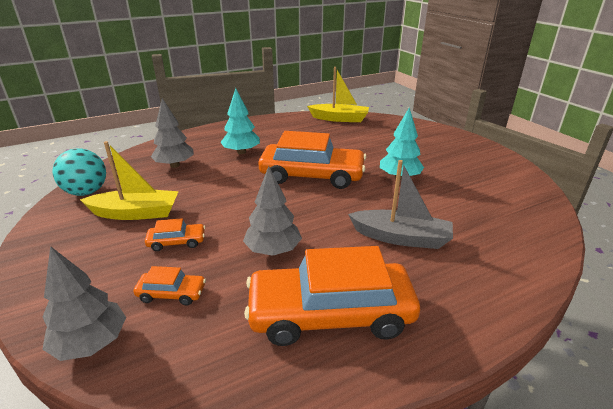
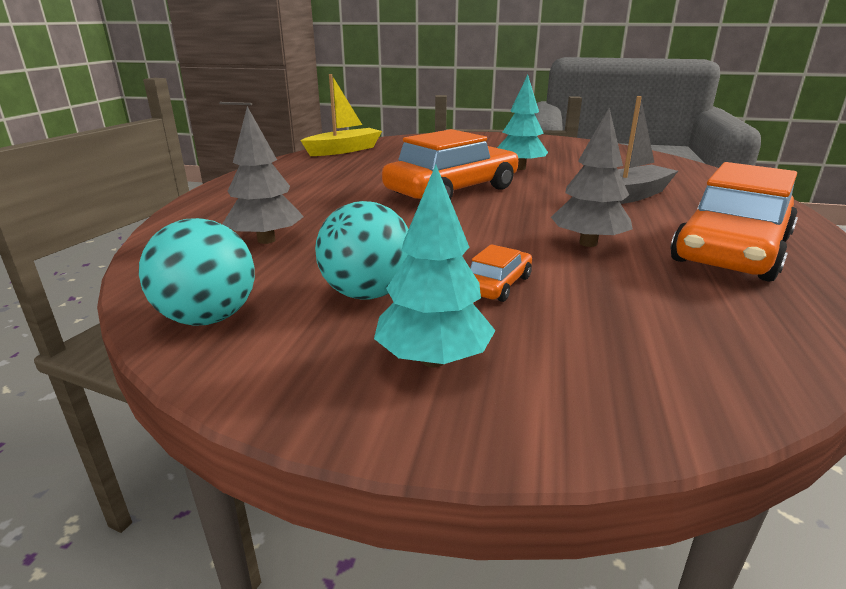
camera: 50 degrees left, 5 degrees down
(91, 343) = (699, 392): grey tree -> none
(136, 213) = (367, 294): yellow boat -> turquoise ball
(172, 293) = (623, 313): orange car -> none
(241, 152) = (319, 201): turquoise tree -> turquoise tree (433, 359)

